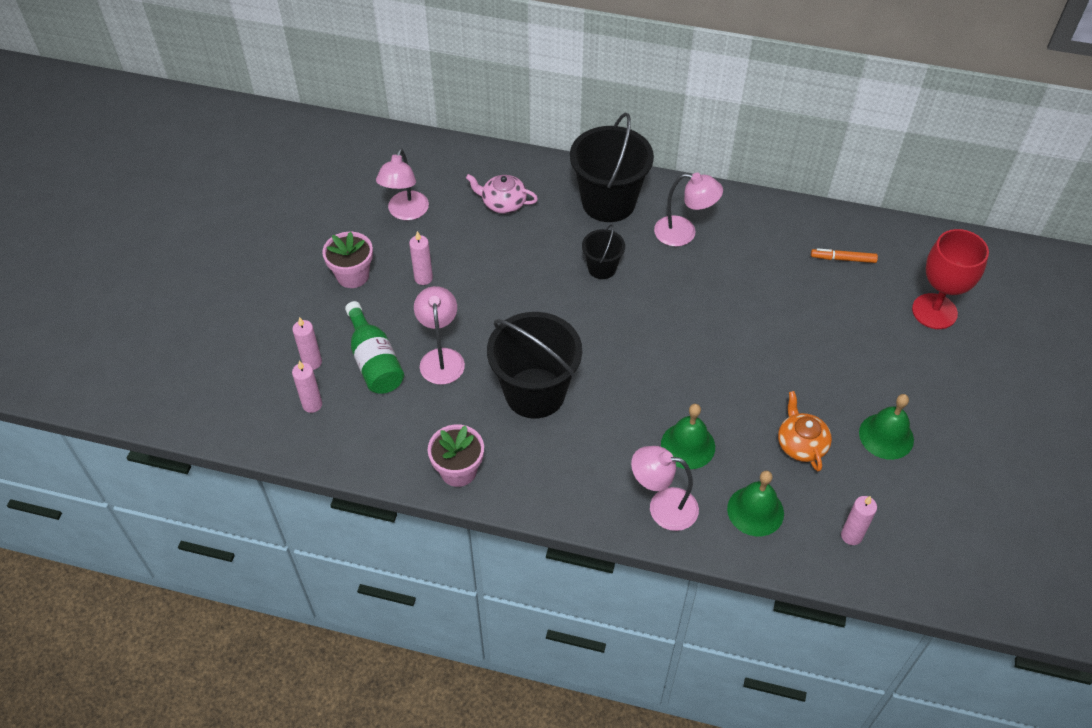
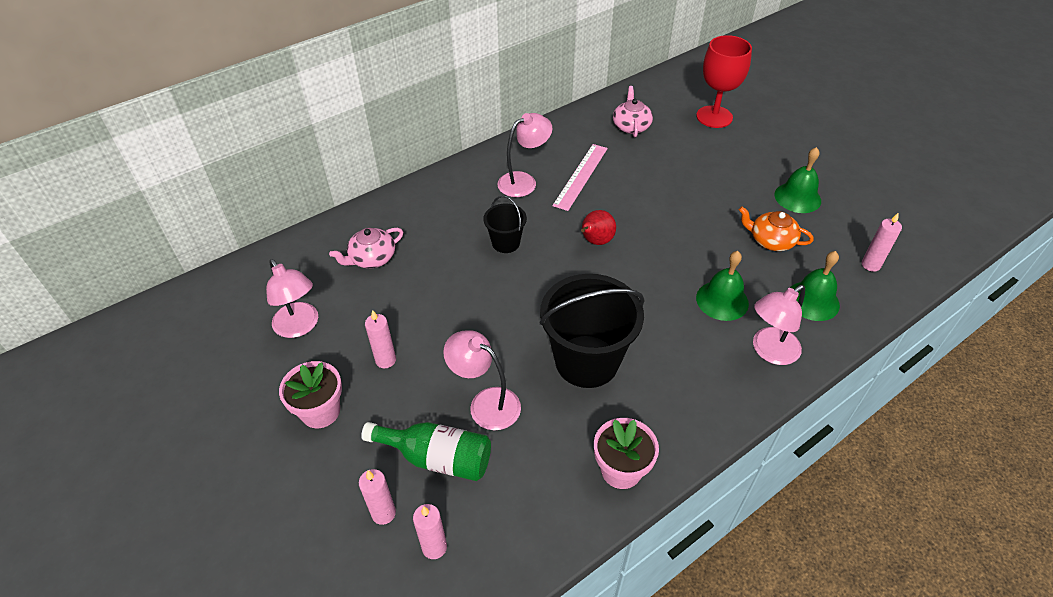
camera: 50 degrees left, 5 degrees down
(608, 202) = (448, 200): black bucket -> none
(665, 323) = (595, 241): none -> red pear
(733, 265) = (581, 176): none -> pink ruler
(843, 259) = (631, 126): orange marker -> pink teapot

